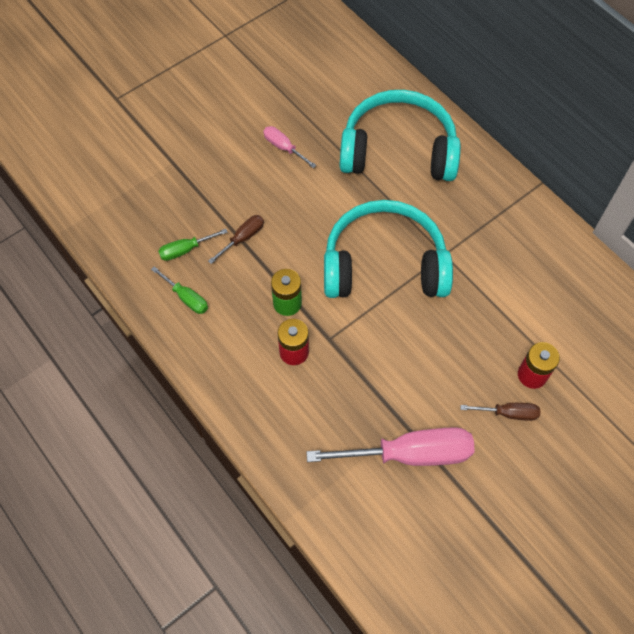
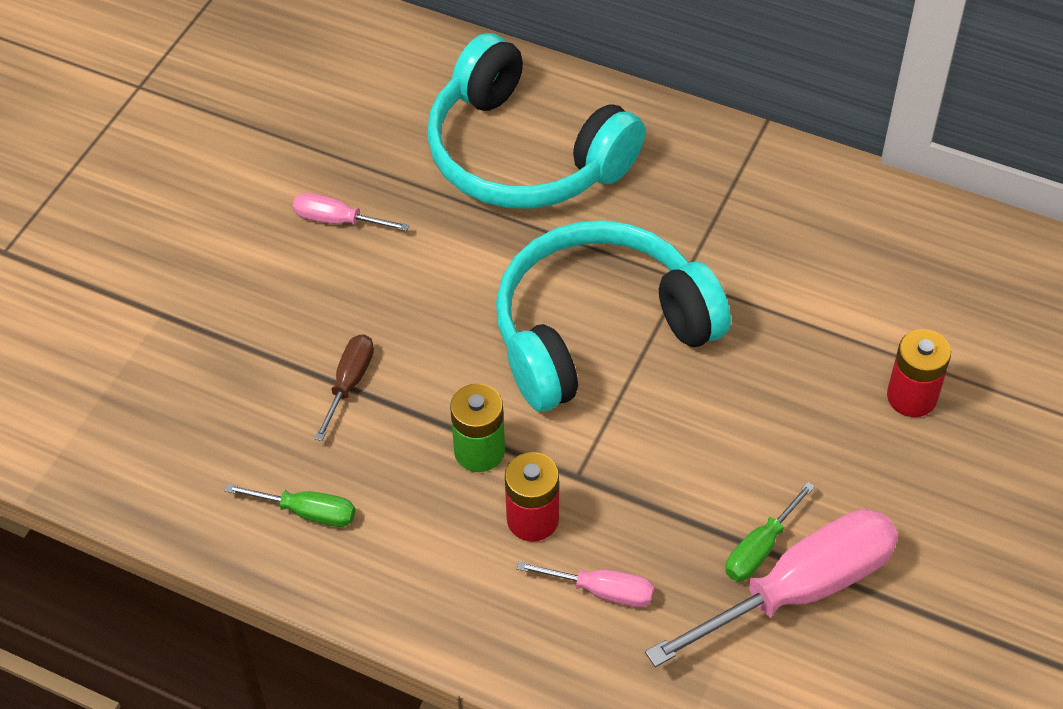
camera: 25 degrees left, 10 degrees down
(185, 250) = (263, 439): green screwdriver -> green screwdriver (760, 548)
(307, 406) = (601, 591): none -> pink screwdriver
(398, 150) = (523, 155): turquoise headphones -> turquoise headphones turned 120 degrees counterclockwise
(508, 413) = (909, 466): brown screwdriver -> none

